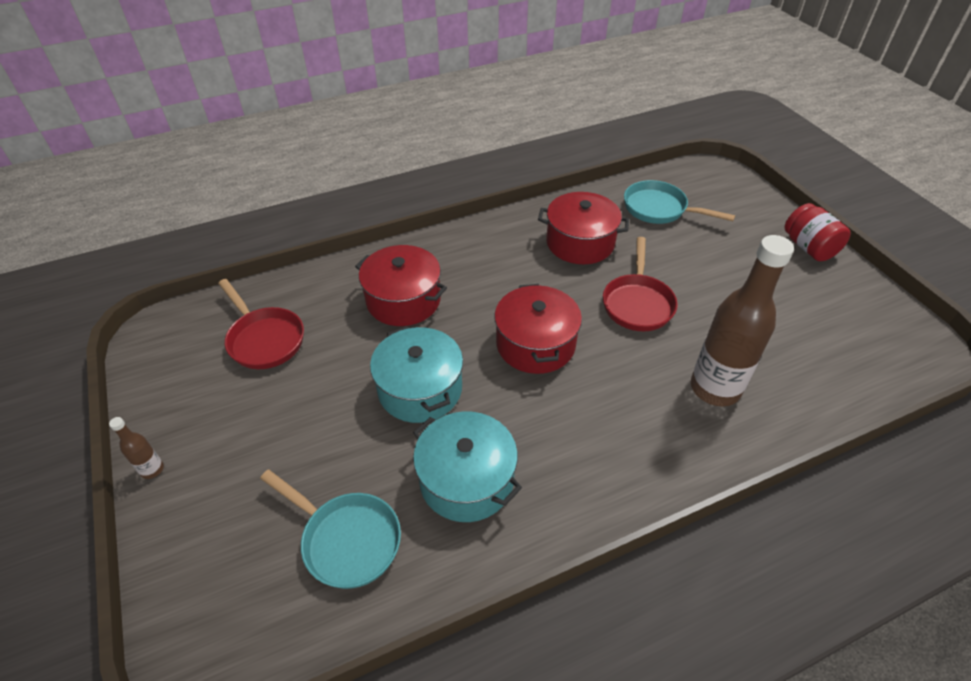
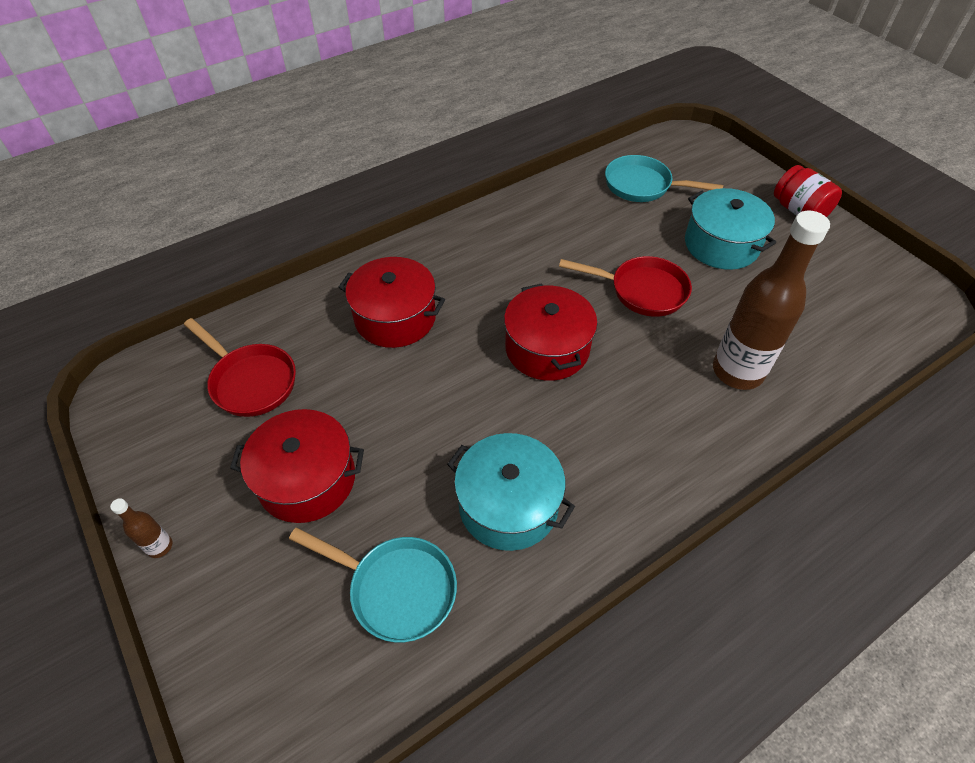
camera: 10 degrees left, 5 degrees up
(420, 389) = (436, 414): turquoise pot -> turquoise pot (721, 245)
(580, 243) = (569, 231): red pot -> red pot (307, 479)
(637, 303) = (642, 291): red pan -> red pan turned 75 degrees counterclockwise

